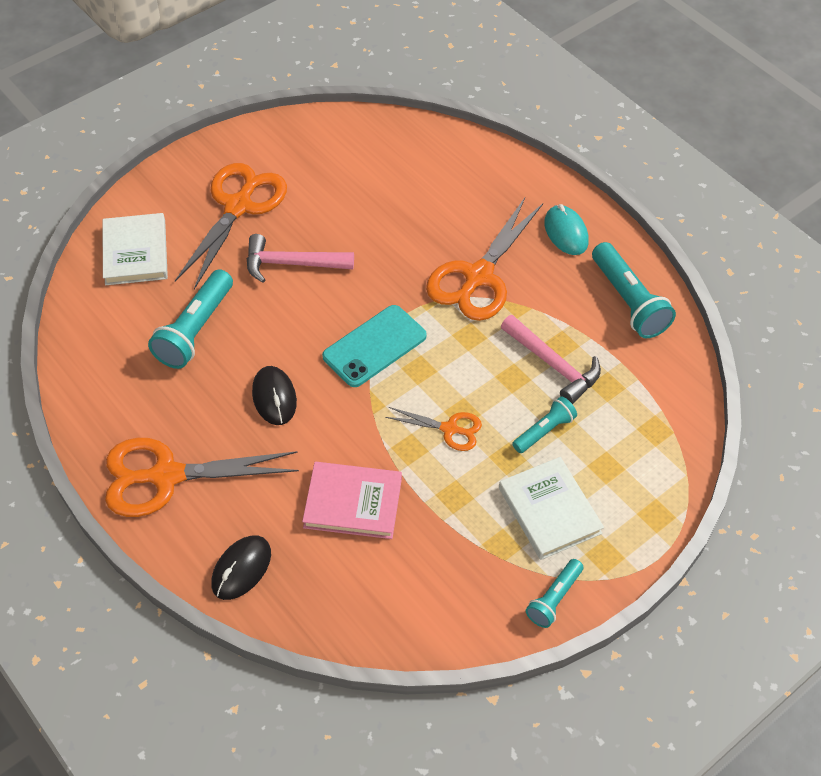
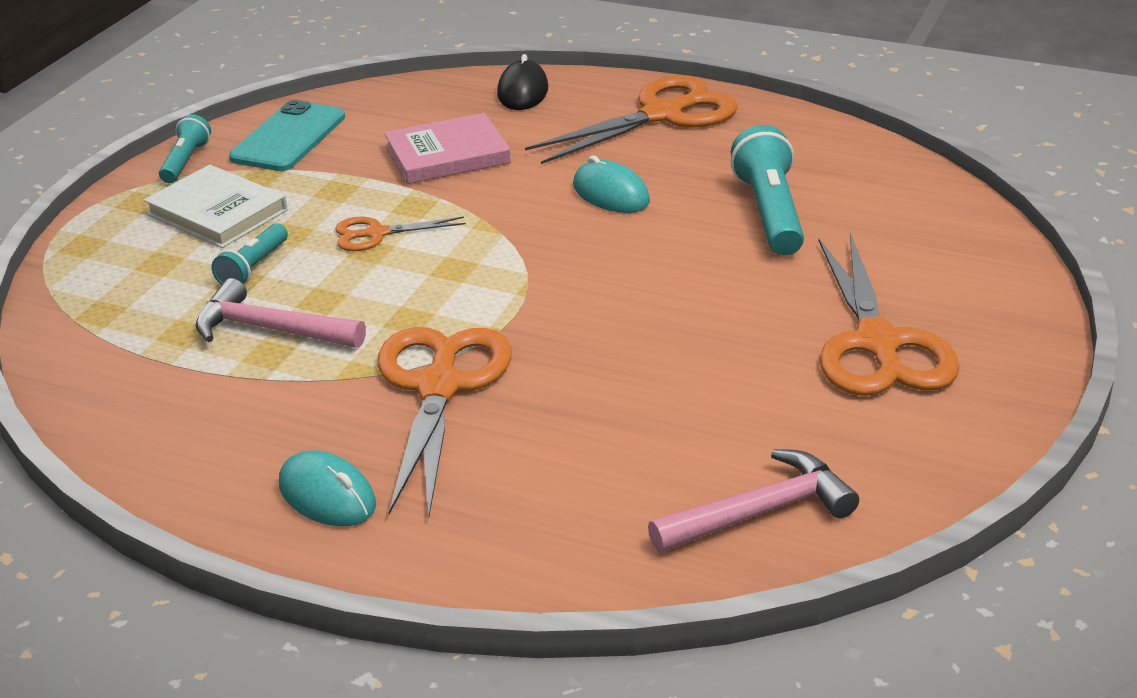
camera: 155 degrees right, 20 degrees down
(135, 252) = (942, 251): white book -> none
(274, 397) = (611, 194): black mouse -> turquoise mouse
(291, 264) = (725, 309): pink hammer -> pink hammer (760, 512)
(374, 346) = (530, 270): turquoise phone -> turquoise phone (289, 137)
(628, 301) = (181, 437): turquoise flashlight -> none

